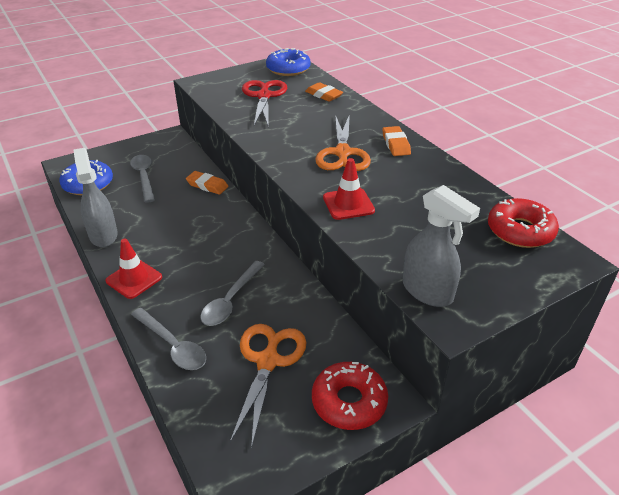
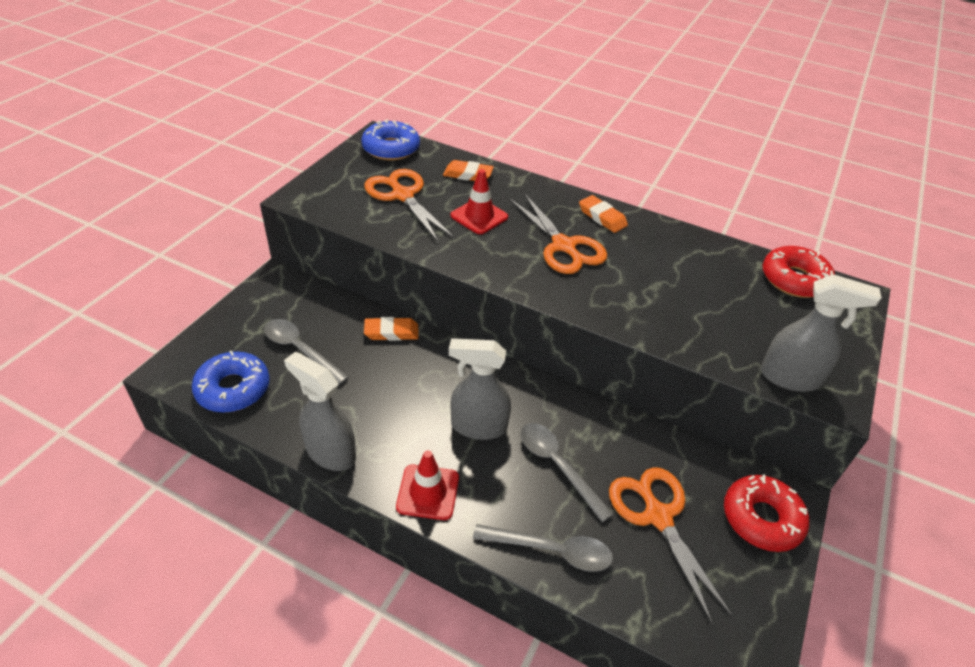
camera: 35 degrees left, 5 degrees up
(204, 256) = (478, 426): none -> grey spray bottle
(230, 300) = (557, 466): grey spoon -> grey spoon turned 150 degrees clockwise
(264, 96) = (402, 196): red scissors -> orange scissors
(348, 204) = (631, 308): red traffic cone -> red traffic cone (479, 216)

